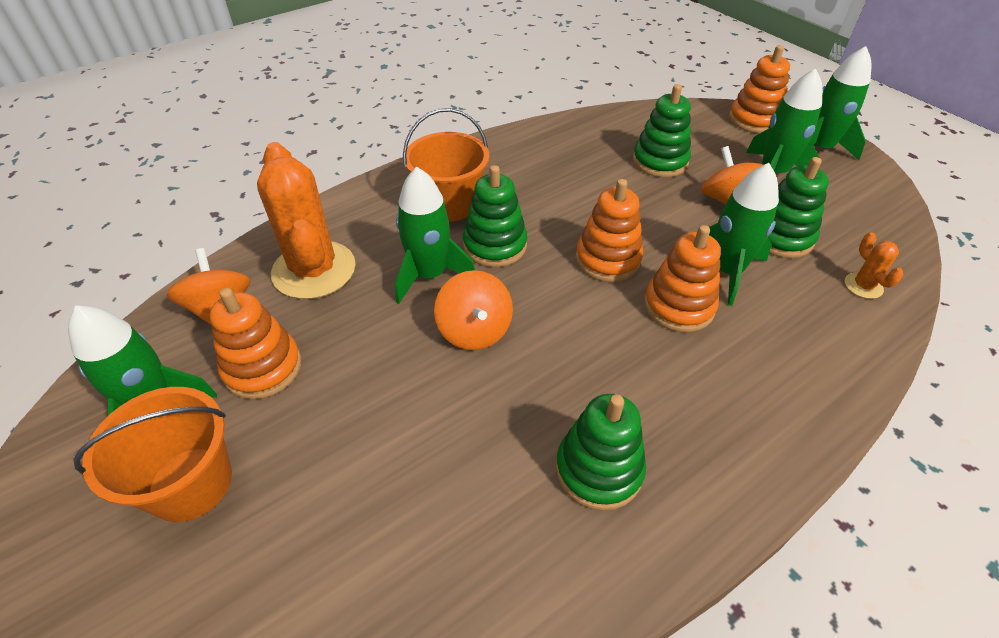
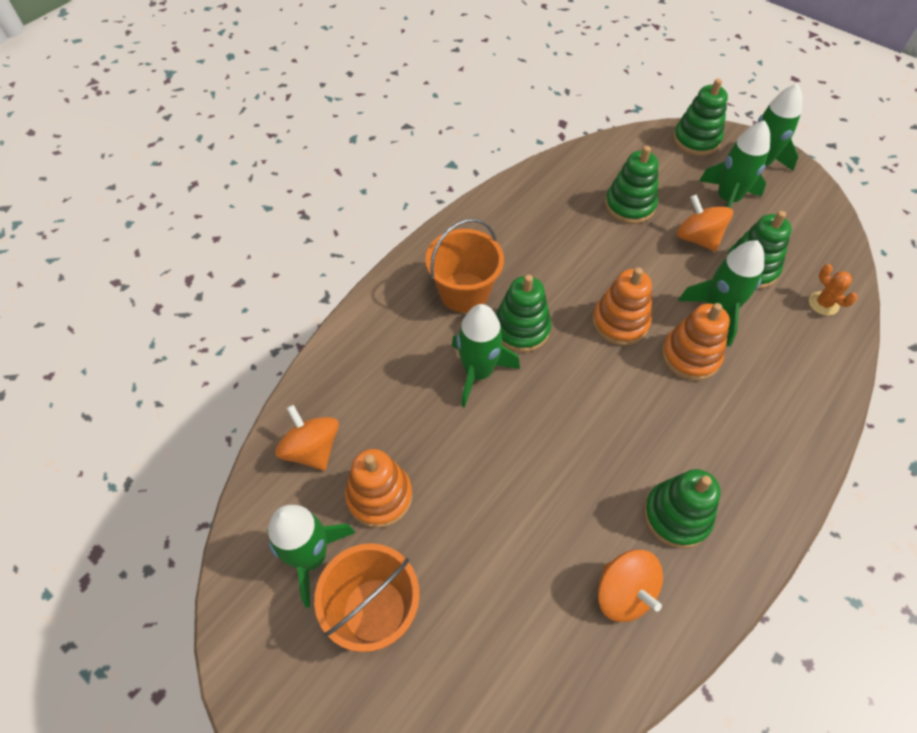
camera: 15 degrees left, 10 degrees up
(314, 270) = (375, 390): orange cactus -> none
(474, 330) = (538, 418): orange spinning top -> orange spinning top (624, 592)
(754, 120) = (696, 140): orange stacking toy -> green stacking toy

